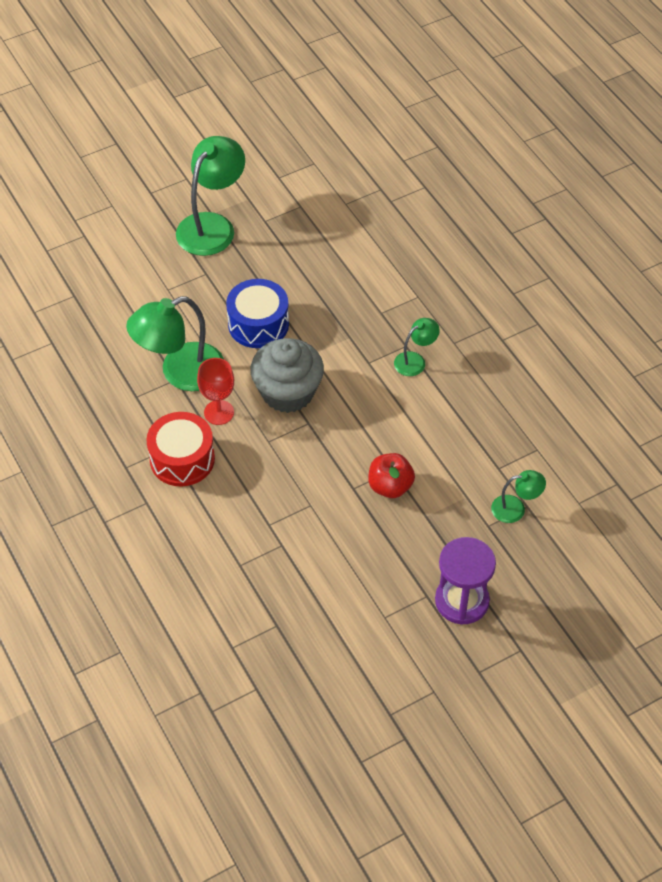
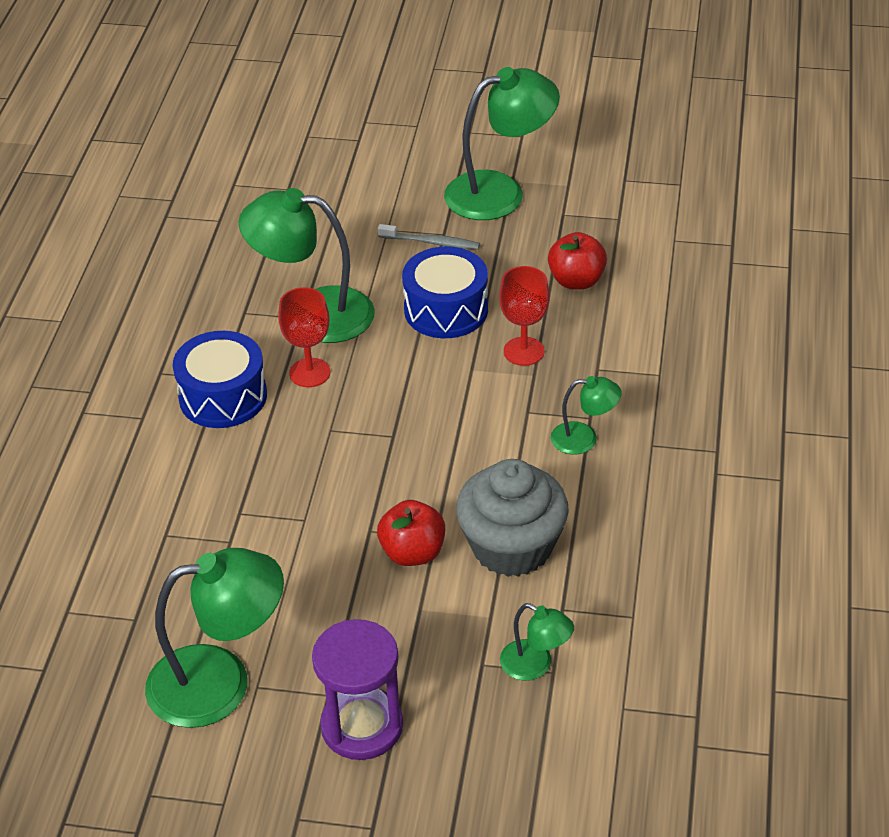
camera: 40 degrees right, 10 degrees down
(182, 459) = (223, 396): red drum -> blue drum
(204, 283) = (431, 242): none -> grey toothbrush
(288, 392) = (404, 393): grey cupcake -> grey cupcake (512, 547)
(315, 262) = (576, 281): none -> red apple
(330, 325) = (524, 351): none -> red goblet
(363, 628) = (220, 682): none -> green lamp

